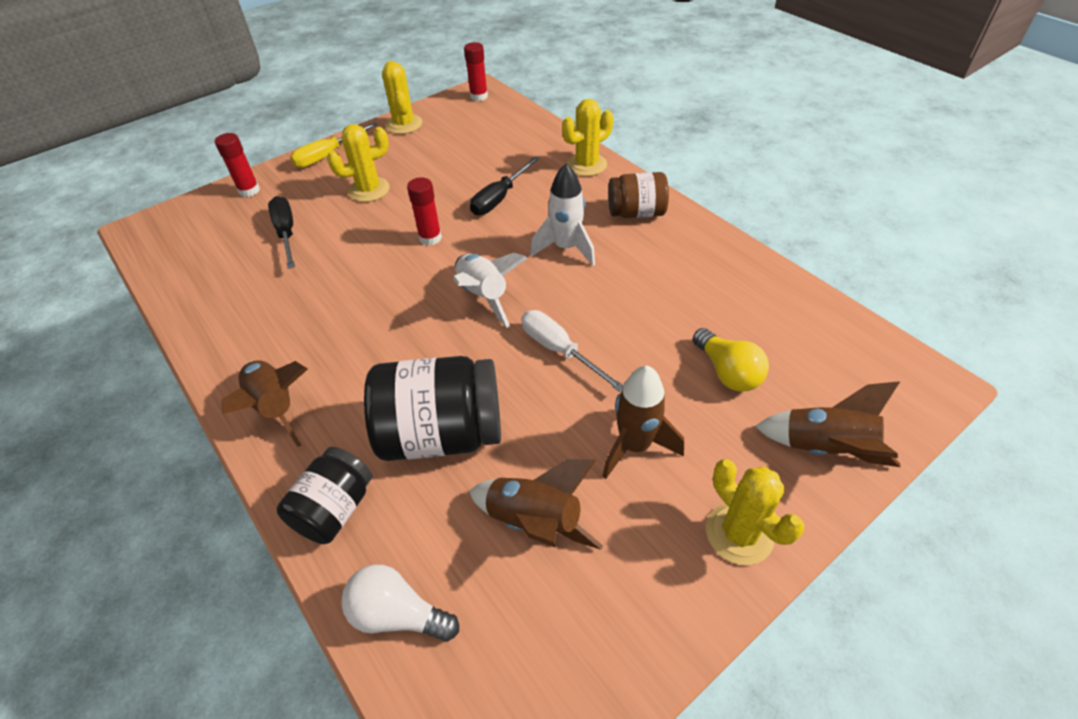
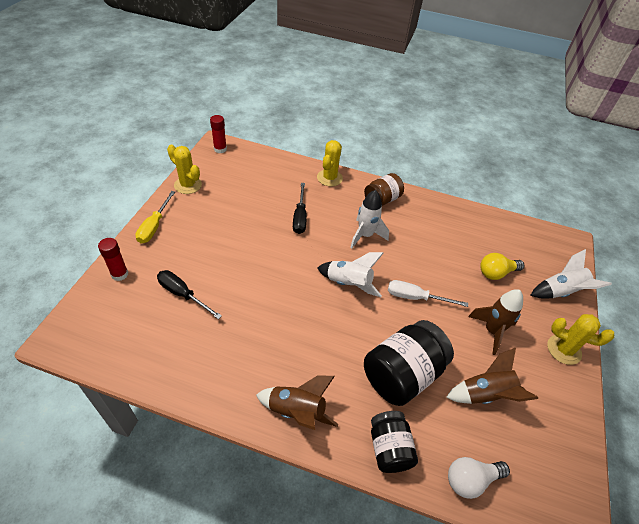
camera: 40 degrees left, 0 degrees up
(369, 190) = (210, 241): yellow cactus -> none
(430, 238) = (283, 259): red glue stick -> none
(727, 372) = (496, 273): yellow light bulb -> yellow light bulb turned 135 degrees clockwise
(826, 449) = (561, 292): brown rocket -> white rocket

